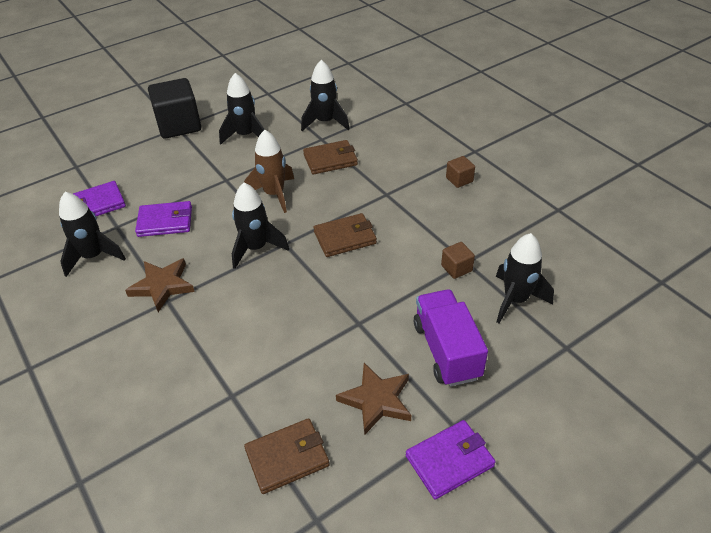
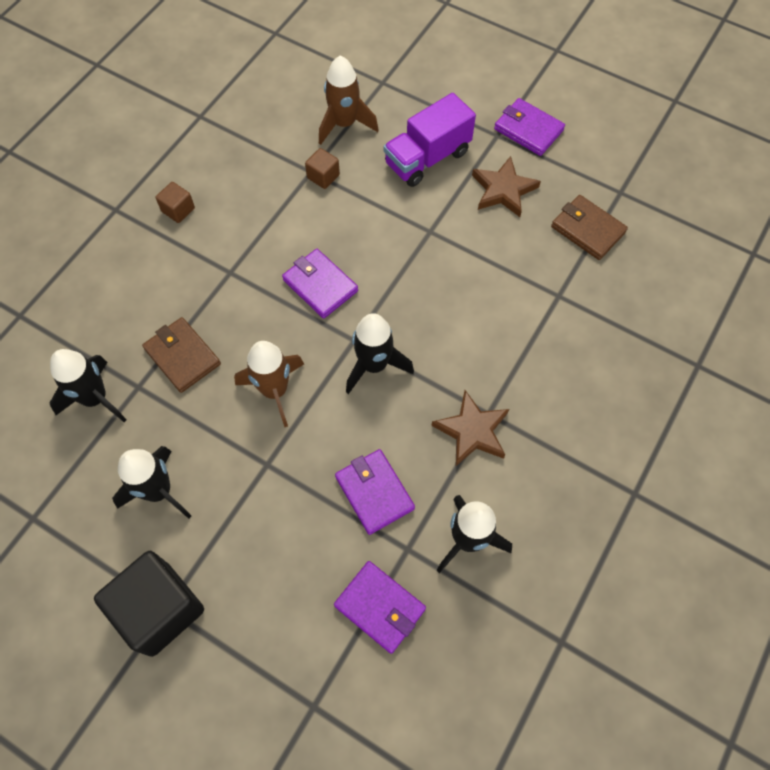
camera: 115 degrees left, 20 degrees up
(345, 238) = (320, 285): brown wallet -> purple wallet
(515, 300) = (344, 124): black rocket -> brown rocket

